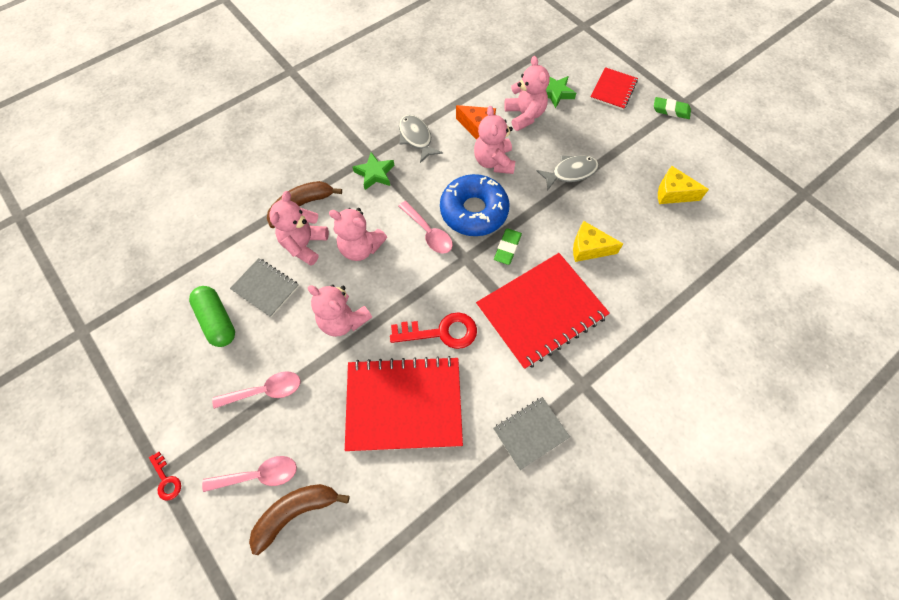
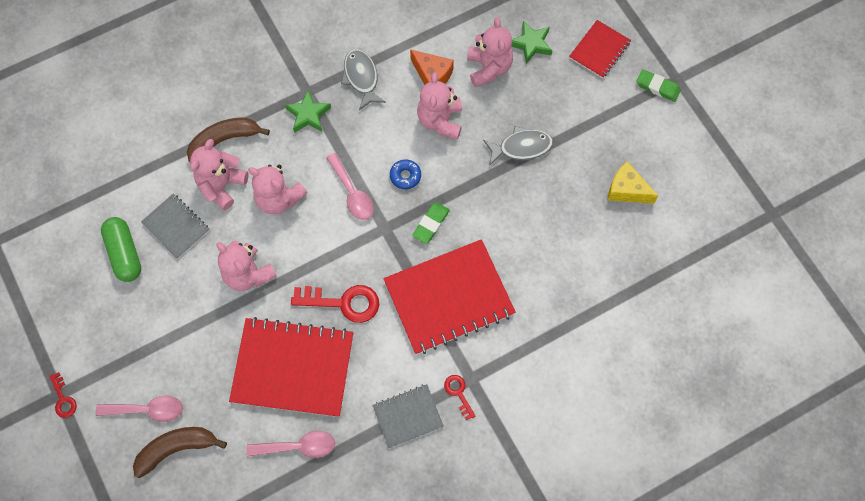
camera: 10 degrees right, 5 degrees up
(265, 391) = (163, 332): pink spoon -> pink spoon (298, 446)
(474, 211) = (405, 176): blue donut -> blue donut, size x0.43
(574, 400) = (458, 393): none -> red key
(588, 248) = (516, 238): yellow cheese -> none

